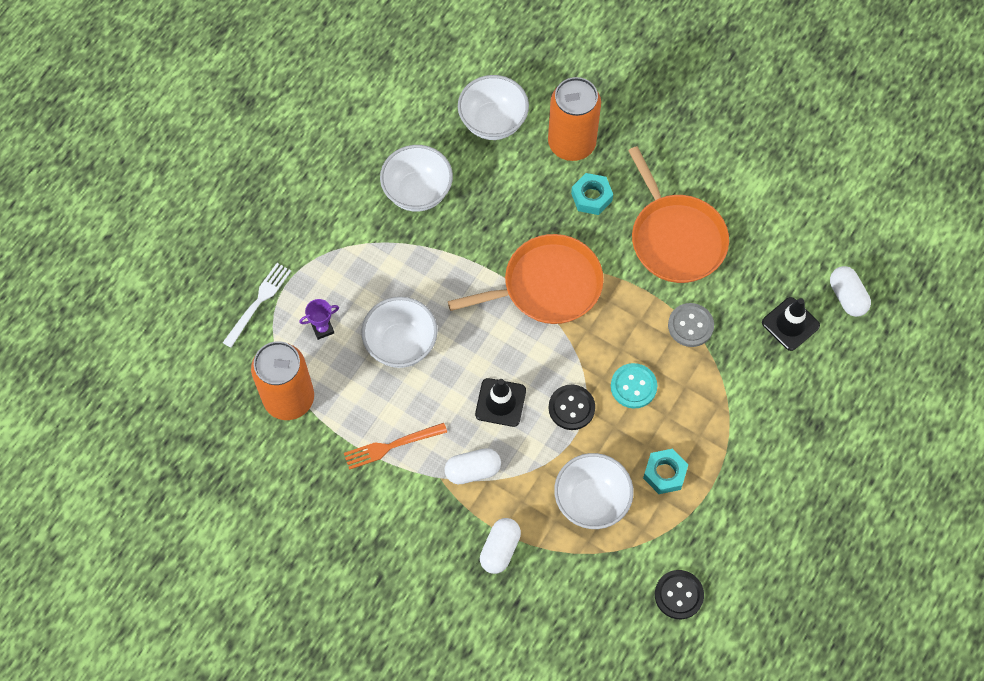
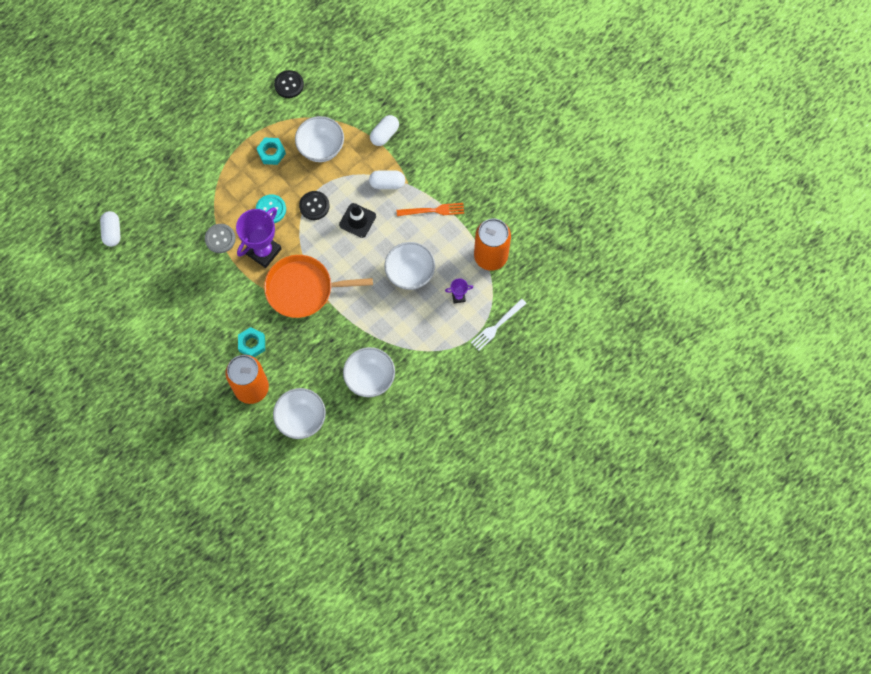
camera: 165 degrees left, 5 degrees up
(622, 323) = (263, 251): none -> purple trophy
(675, 238) = (206, 300): orange pan -> none
(790, 324) = (156, 224): black traffic cone -> none

